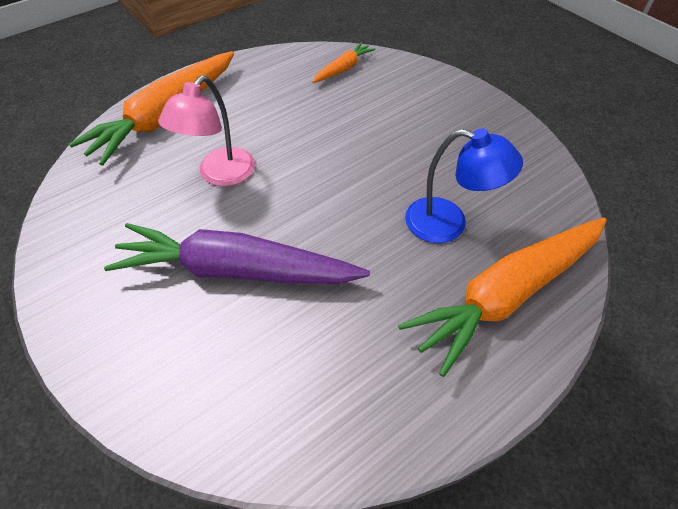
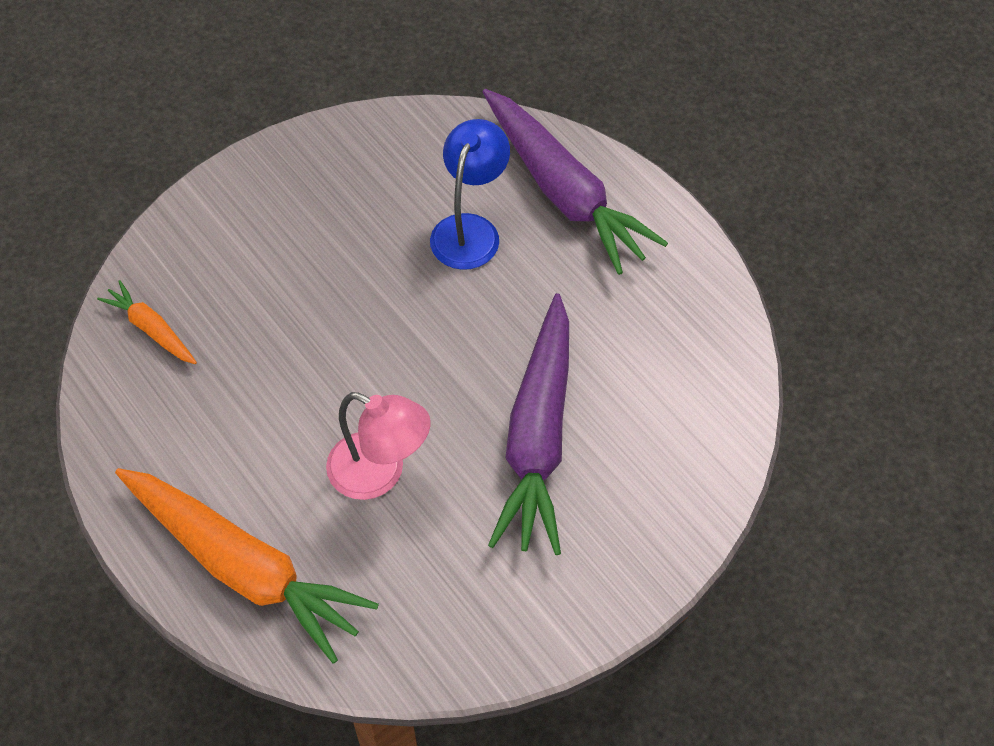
camera: 90 degrees left, 5 degrees up
(508, 294) = (563, 191): orange carrot -> purple carrot

